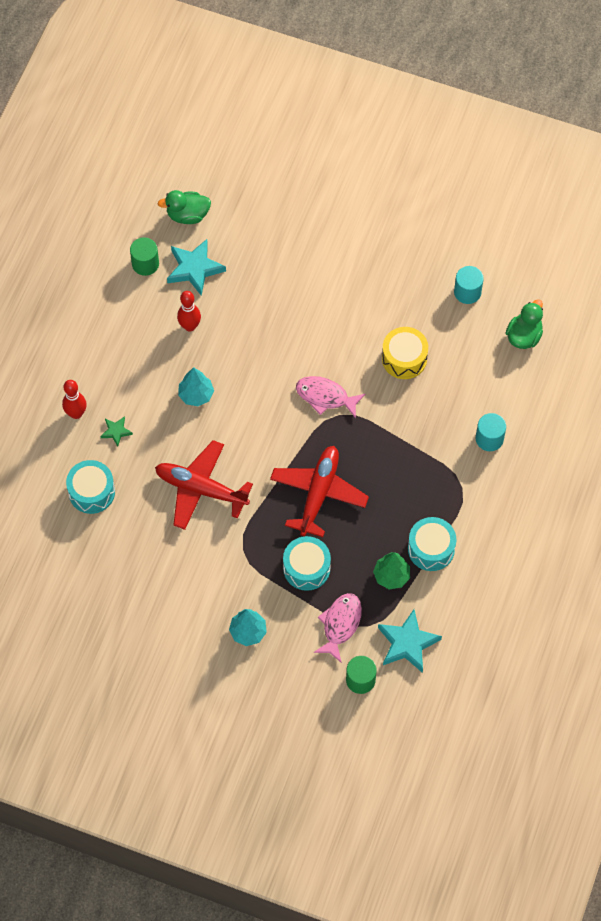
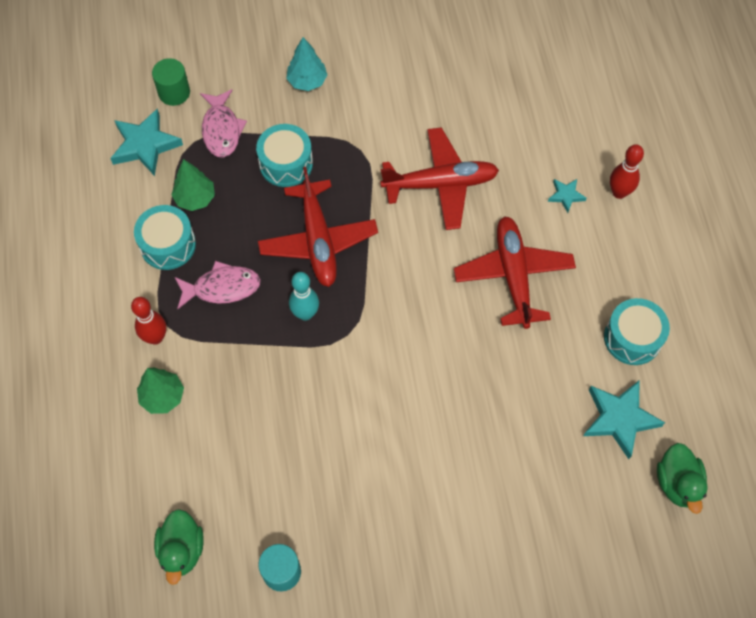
camera: 150 degrees right, 0 degrees up
(91, 492) = (544, 128): turquoise drum -> turquoise drum (632, 338)
(116, 431) = (566, 196): green star -> turquoise star
(145, 264) = (677, 394): green cylinder -> none
(187, 215) = (677, 483): green duck -> green duck turned 120 degrees clockwise
(190, 326) = (574, 347): red bowling pin -> red bowling pin (155, 337)
(196, 395) = (513, 275): turquoise tree -> red plane
(325, 397) = (374, 347): pink fish -> pink fish (222, 287)
(359, 444) = (305, 314): none -> turquoise bowling pin
(404, 358) = (311, 440): yellow drum -> none
(489, 438) = (163, 397): turquoise cylinder -> green tree

